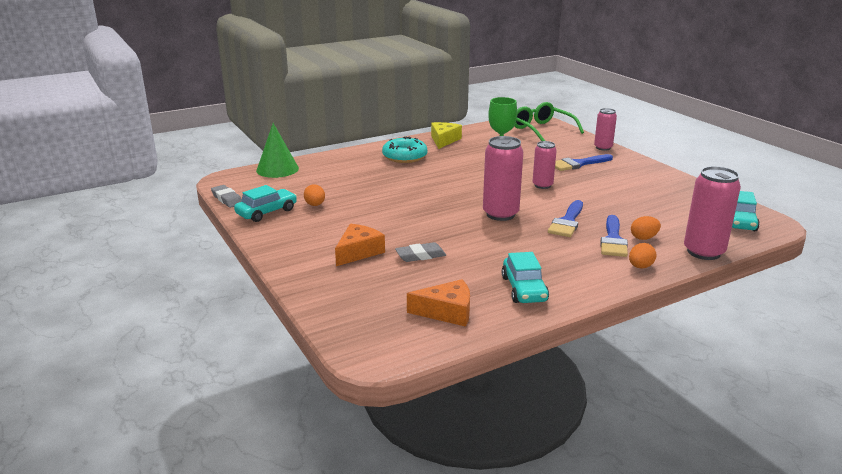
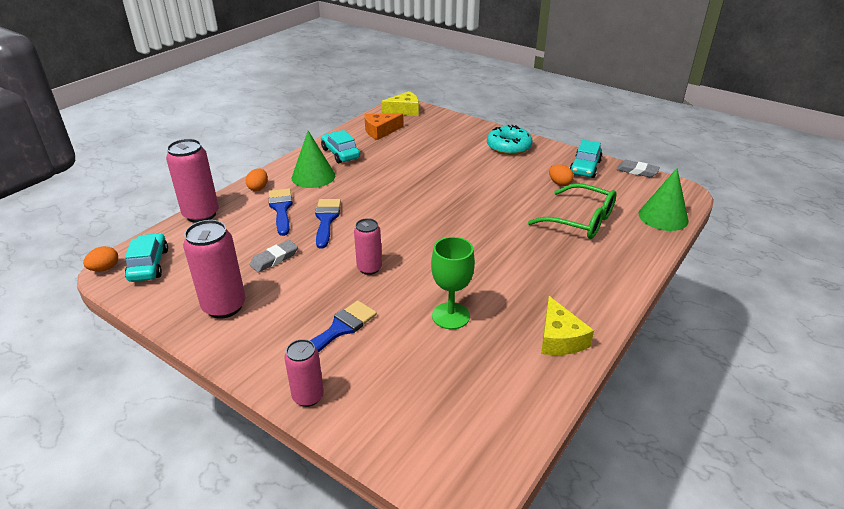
camera: 155 degrees right, 10 degrees up
(358, 252) = (472, 153): orange cheese -> none
(378, 345) = (404, 111): none -> yellow cheese
(404, 157) = (566, 278): turquoise donut -> turquoise donut (508, 147)
(420, 255) = (427, 160): grey eraser -> grey eraser (274, 259)
(500, 214) = (392, 213): pink can -> pink can (224, 306)
(542, 130) = (432, 437): green glasses -> green glasses (580, 221)
(570, 266) = (313, 176): none -> green cone
(644, 238) = (253, 218): orange egg -> orange egg (105, 268)

